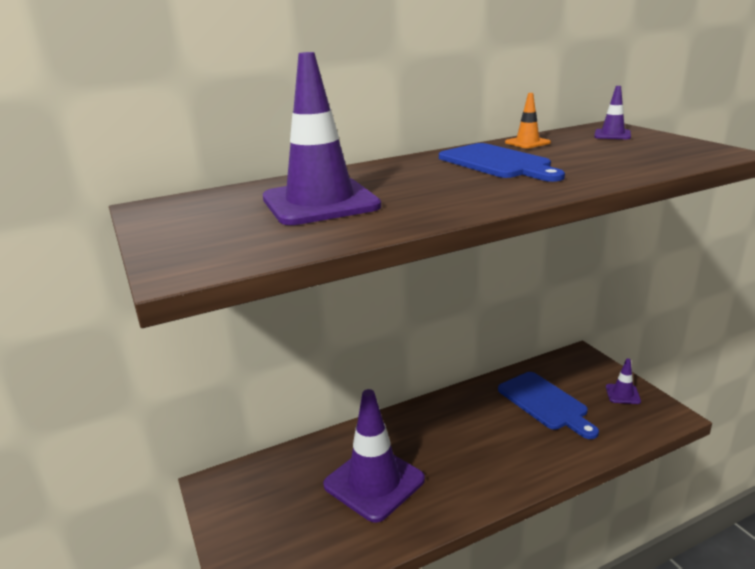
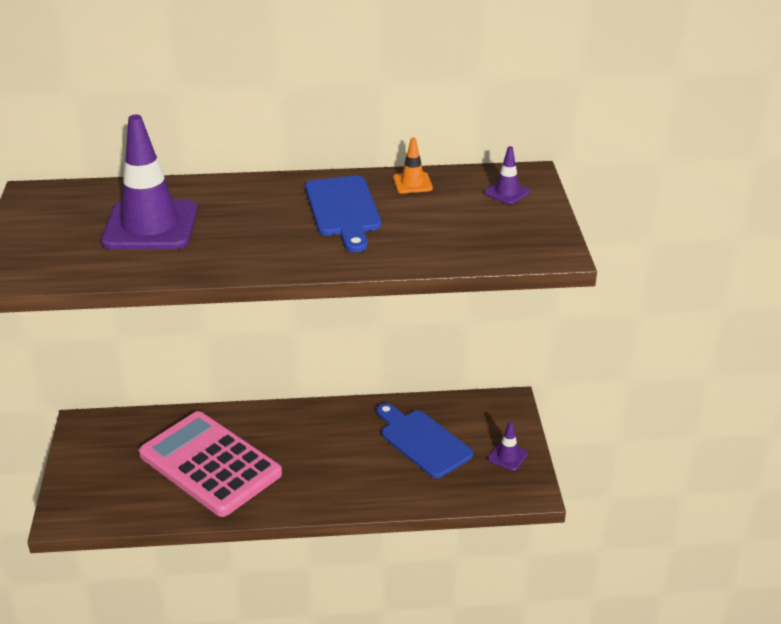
camera: 20 degrees right, 10 degrees up
(374, 482) = (210, 464): purple traffic cone -> pink calculator
(545, 403) = (422, 441): blue cutting board -> blue cutting board turned 150 degrees clockwise

